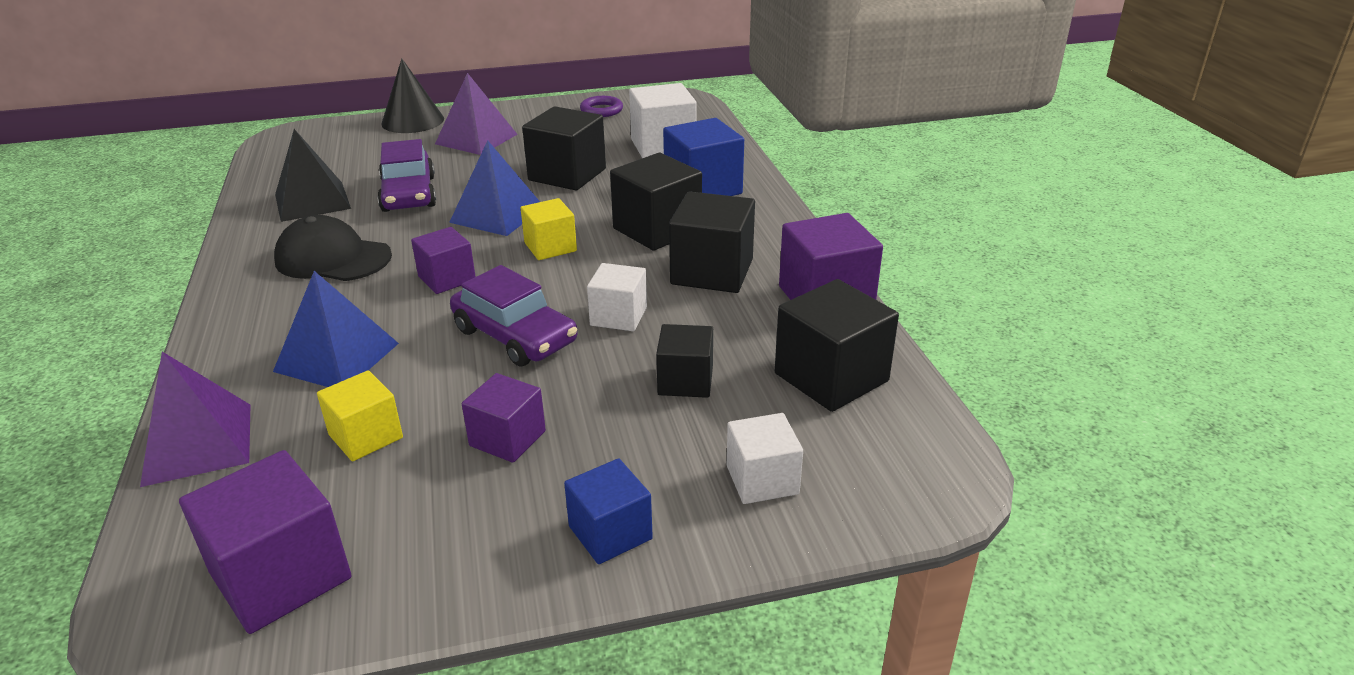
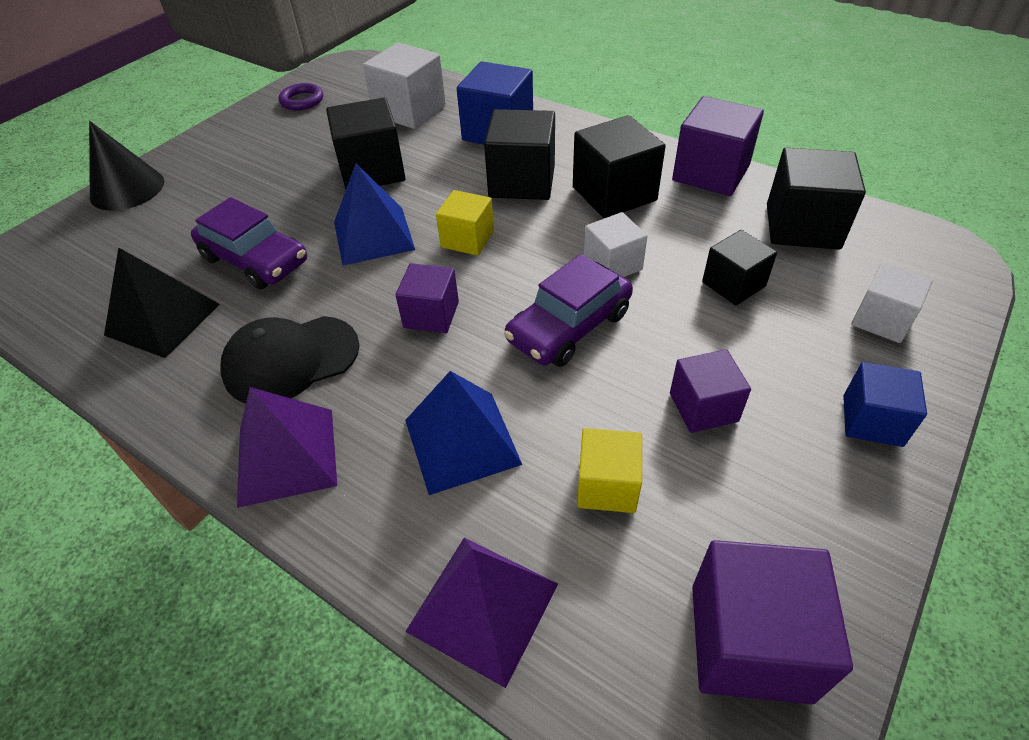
camera: 40 degrees left, 15 degrees up
(476, 139) = (228, 177): purple pyramid -> purple pyramid (286, 456)
(515, 336) = (569, 327): purple car -> purple car turned 135 degrees clockwise

